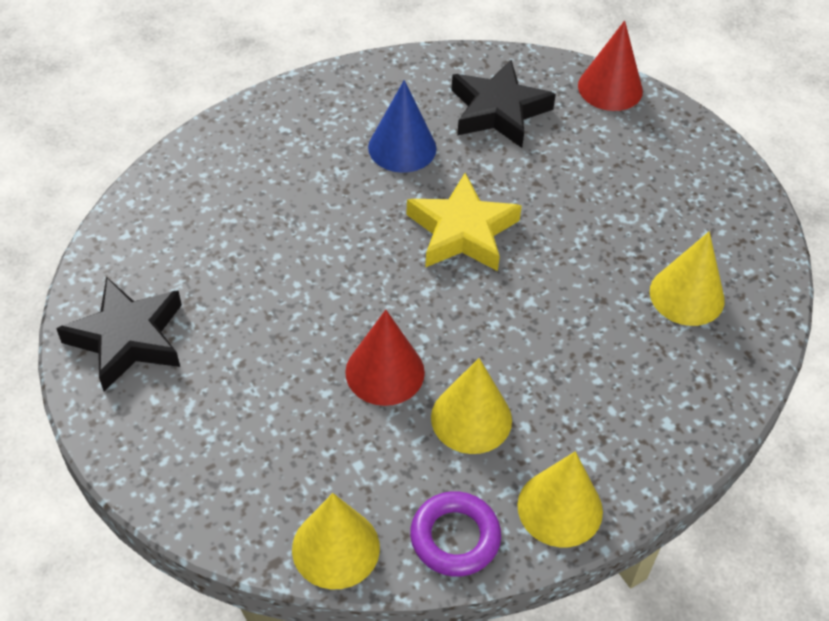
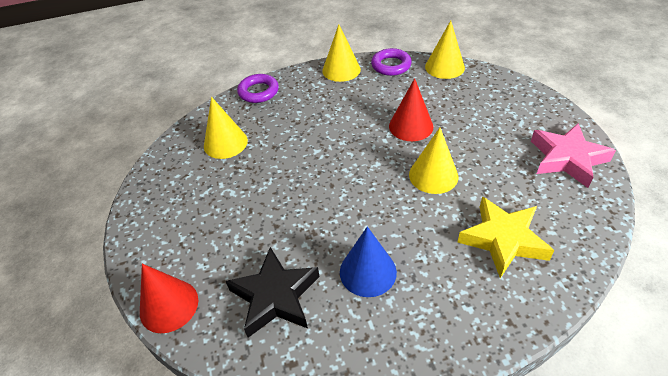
camera: 160 degrees left, 5 degrees down
(127, 339) = (567, 159): black star -> pink star
(462, 231) = (342, 197): yellow star -> yellow star (503, 240)
(471, 418) = (370, 103): yellow cone -> yellow cone (433, 175)
(701, 419) = (258, 92): none -> purple ring

